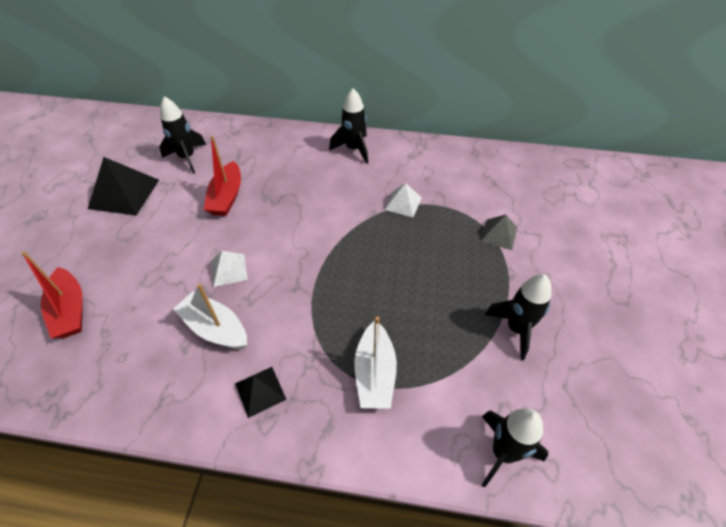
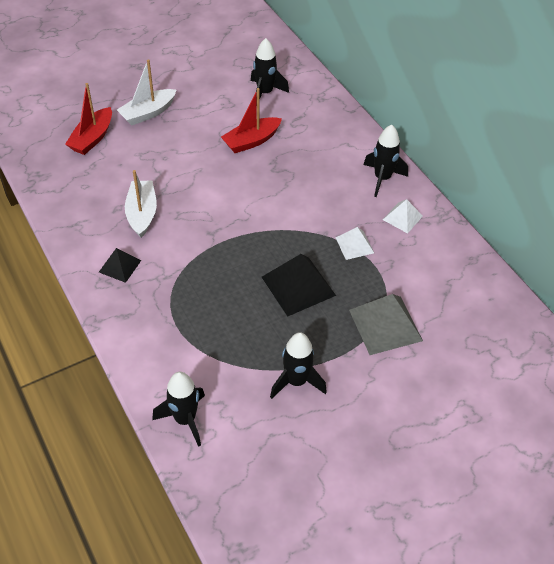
camera: 50 degrees right, 0 degrees up
(124, 194) = (198, 89): black pyramid -> black pyramid (298, 286)
(229, 270) = (191, 188): white pyramid -> white pyramid (402, 217)
(375, 373) = (183, 317): white boat -> white boat (148, 113)
(498, 234) = (385, 325): grey pyramid -> grey pyramid, size x1.75

